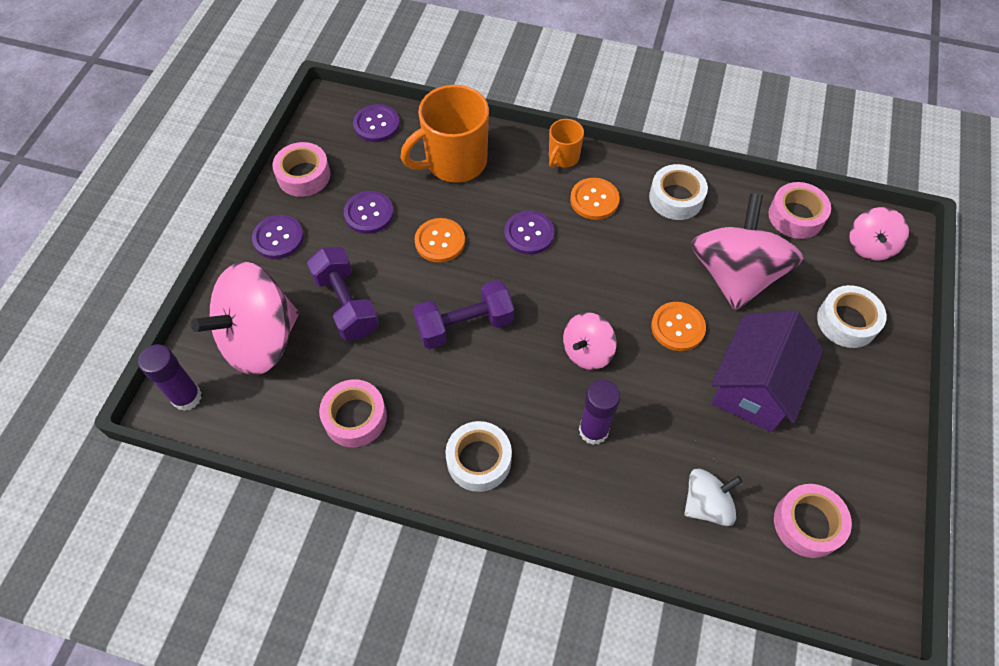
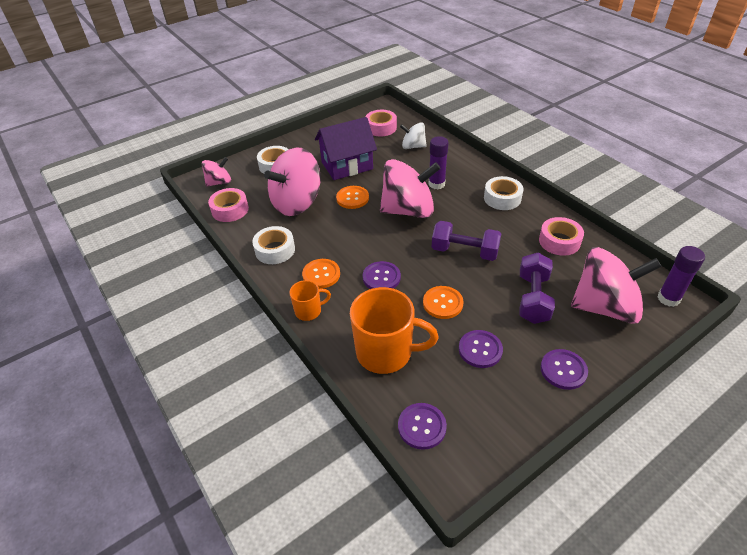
camera: 140 degrees left, 15 degrees down
(304, 175) = (516, 414): pink tape -> none
(587, 351) = (408, 210): pink spinning top -> pink spinning top, size x1.92

